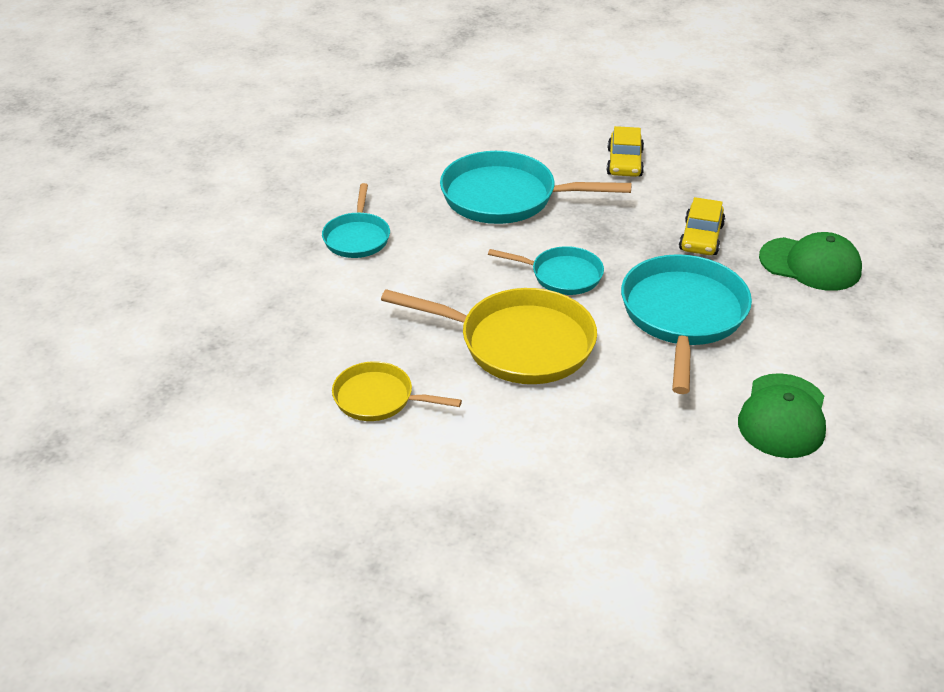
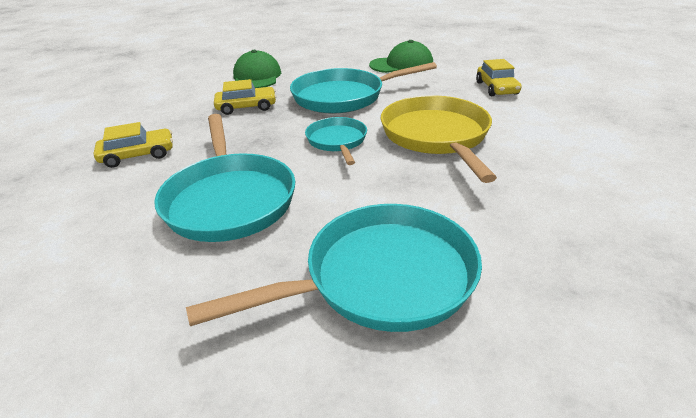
camera: 115 degrees left, 5 degrees down
(357, 237) = (381, 277): turquoise pan -> turquoise pan, size x1.76
(378, 398) = (574, 170): yellow pan -> none
(615, 466) = (496, 88): none -> yellow car

